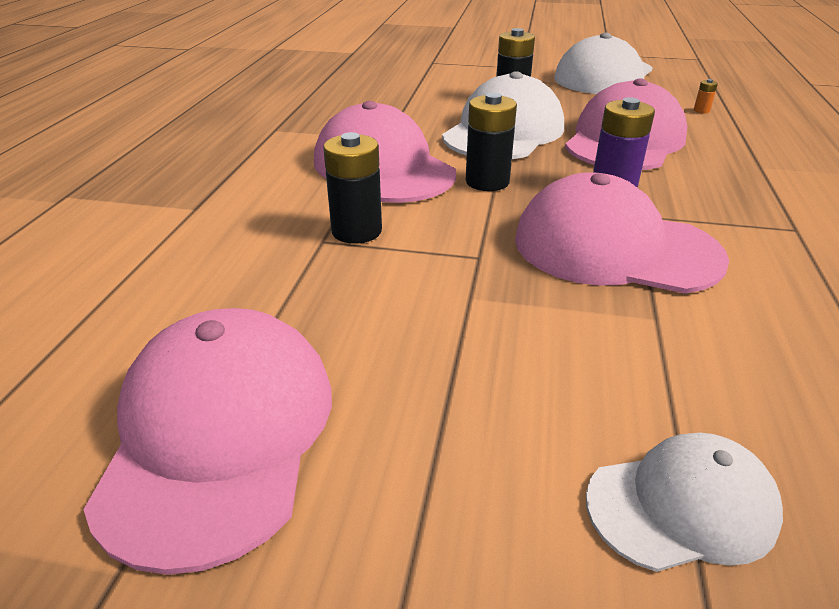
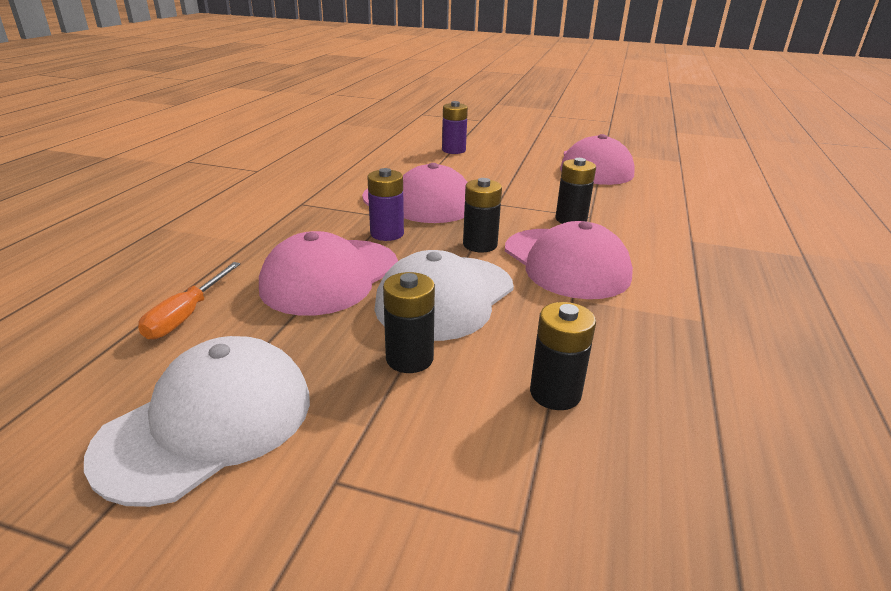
camera: 175 degrees left, 5 degrees down
(411, 92) = (555, 393): none -> black battery
(682, 506) = (453, 150): white cap -> purple battery
(701, 111) = (186, 315): orange battery -> orange screwdriver

